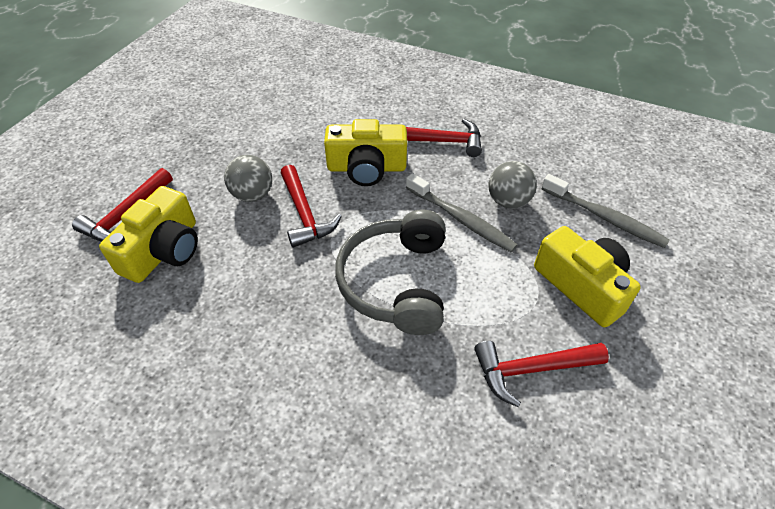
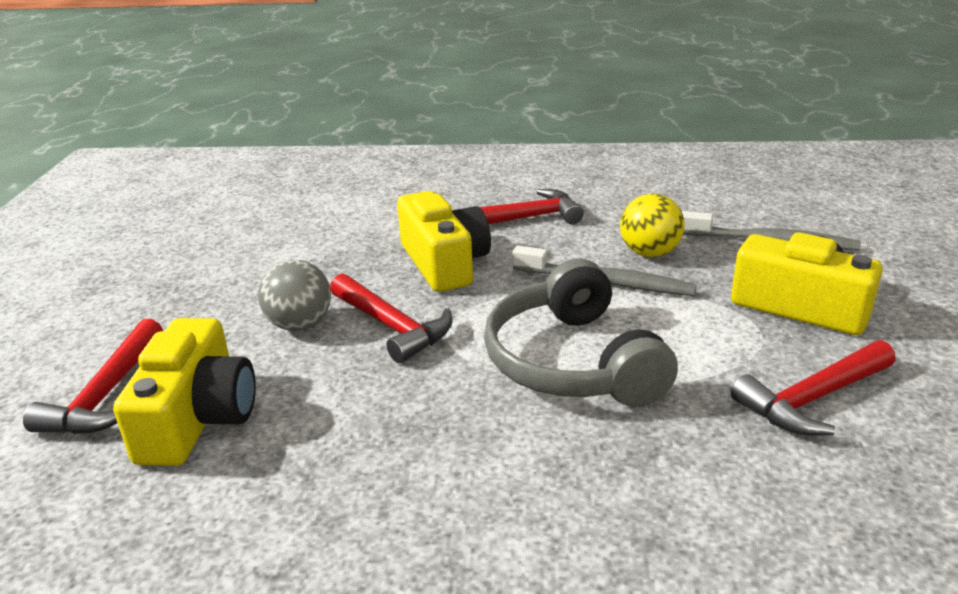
camera: 20 degrees left, 20 degrees down
(366, 168) = (444, 263): yellow camera -> yellow camera turned 90 degrees counterclockwise
(508, 201) = (649, 253): grey ball -> yellow ball

